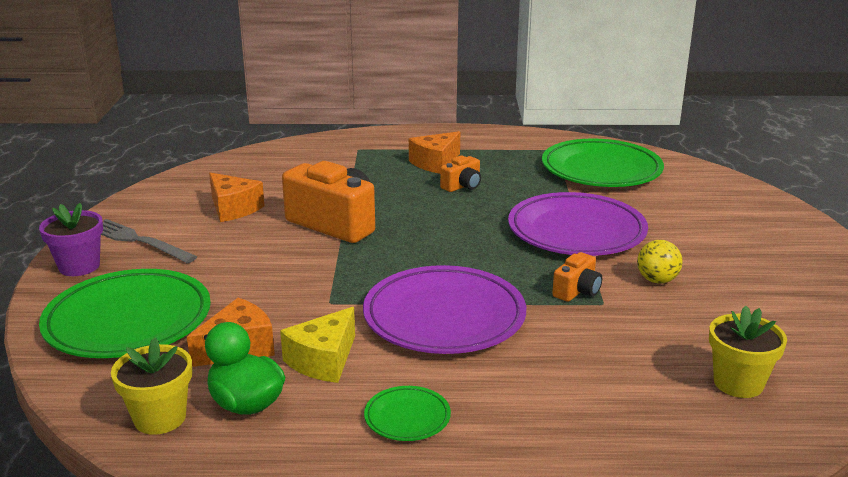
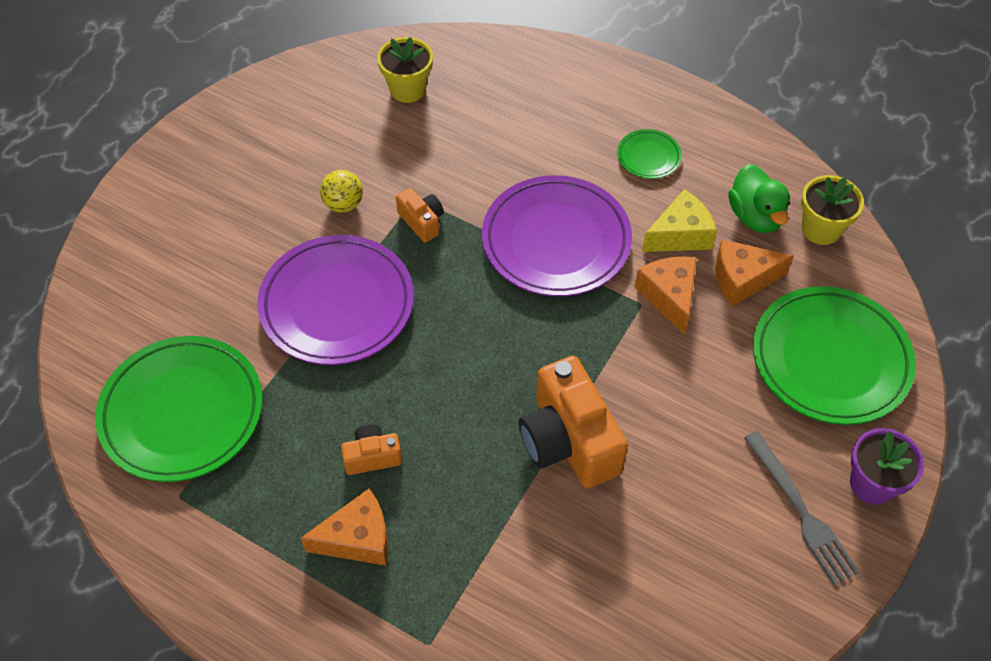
camera: 150 degrees left, 30 degrees up
(233, 208) = (671, 539): orange cheese -> orange cheese (669, 296)
(577, 291) = (422, 222): orange camera -> orange camera turned 75 degrees clockwise

